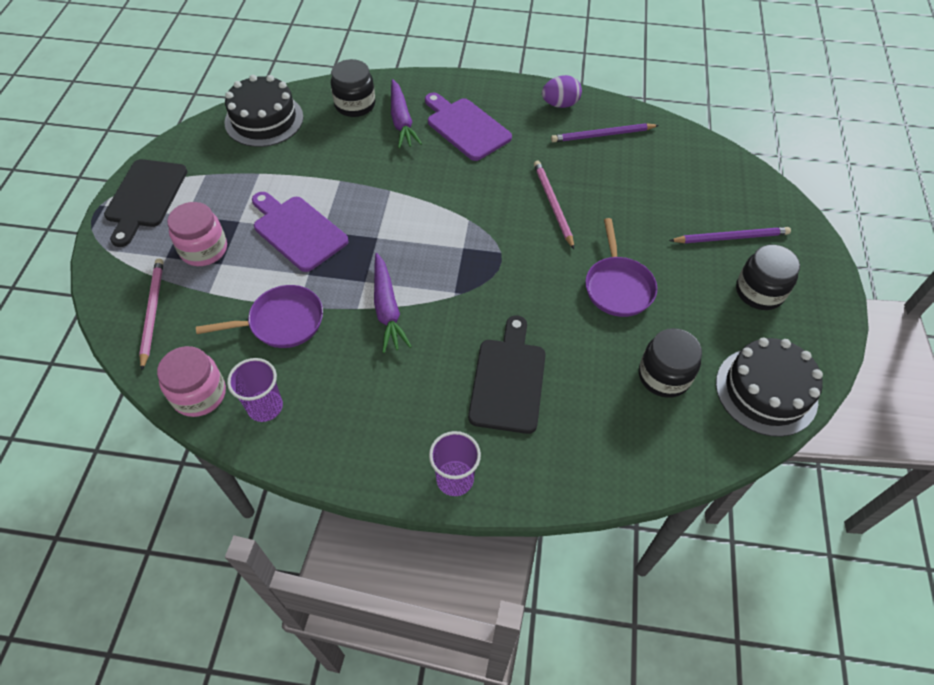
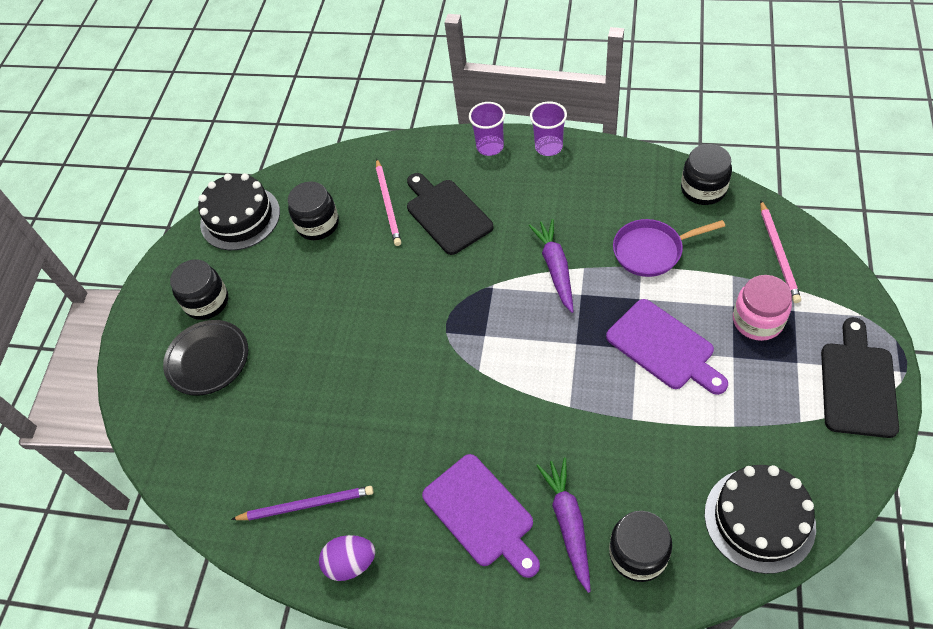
camera: 170 degrees left, 0 degrees up
(199, 394) = (703, 189): pink jar -> black jar
(265, 407) = (645, 183): purple cup -> purple cup (548, 147)
(508, 380) = (446, 214): black cutting board -> black cutting board turned 135 degrees clockwise
(553, 204) = (385, 394): pink pencil -> pink pencil (388, 204)
(618, 286) = (336, 301): purple pan -> none
(731, 237) = (208, 360): purple pencil -> black plate

